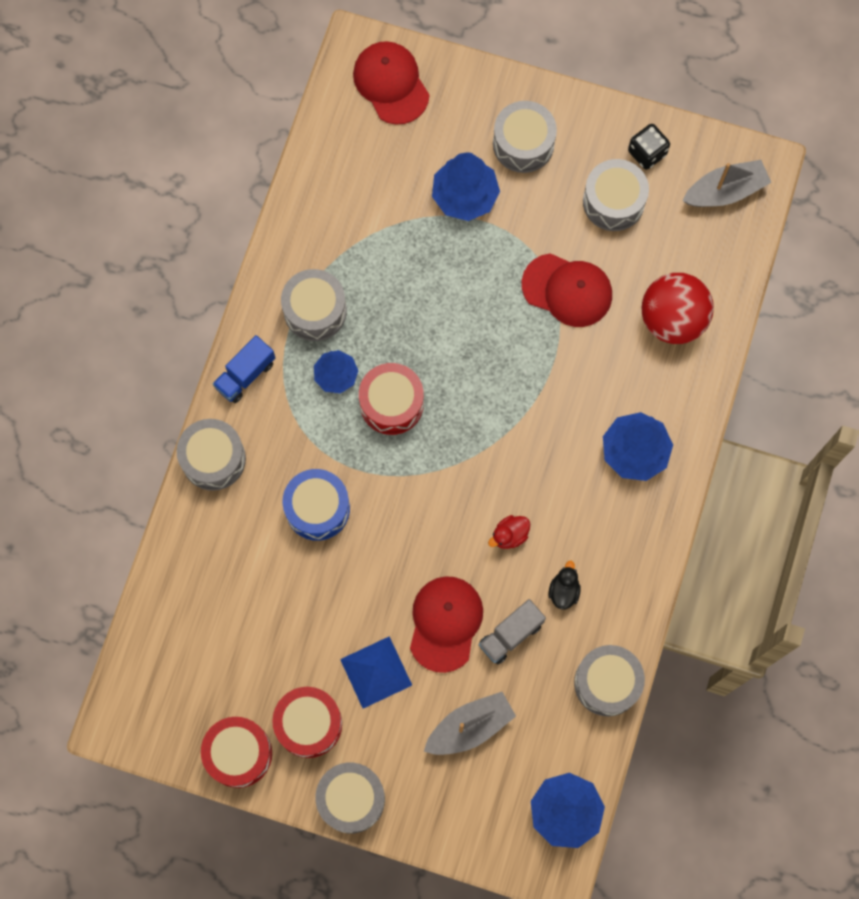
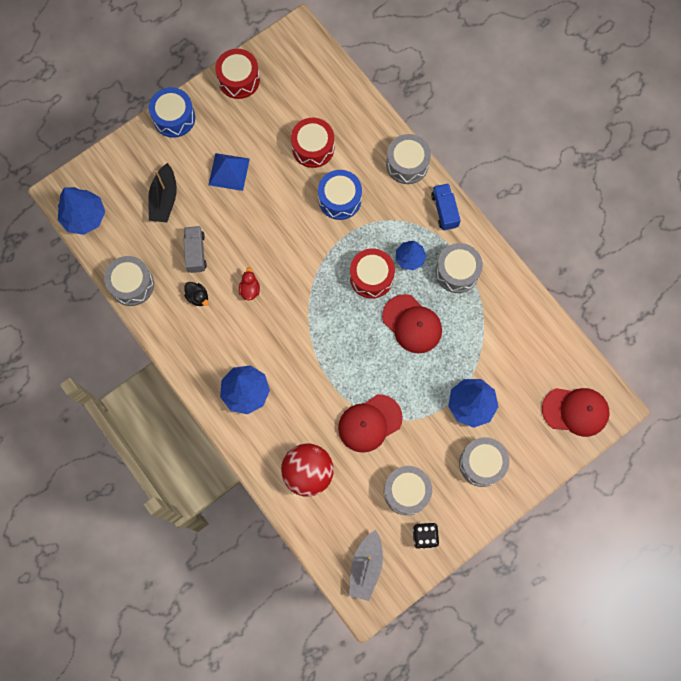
camera: 125 degrees right, 0 degrees up
(309, 724) = (227, 122): red drum -> red drum (313, 148)
(351, 799) = (174, 118): grey drum -> blue drum
(445, 623) = (227, 223): red cap -> red cap (412, 324)
(470, 727) = (164, 199): grey boat -> black boat

